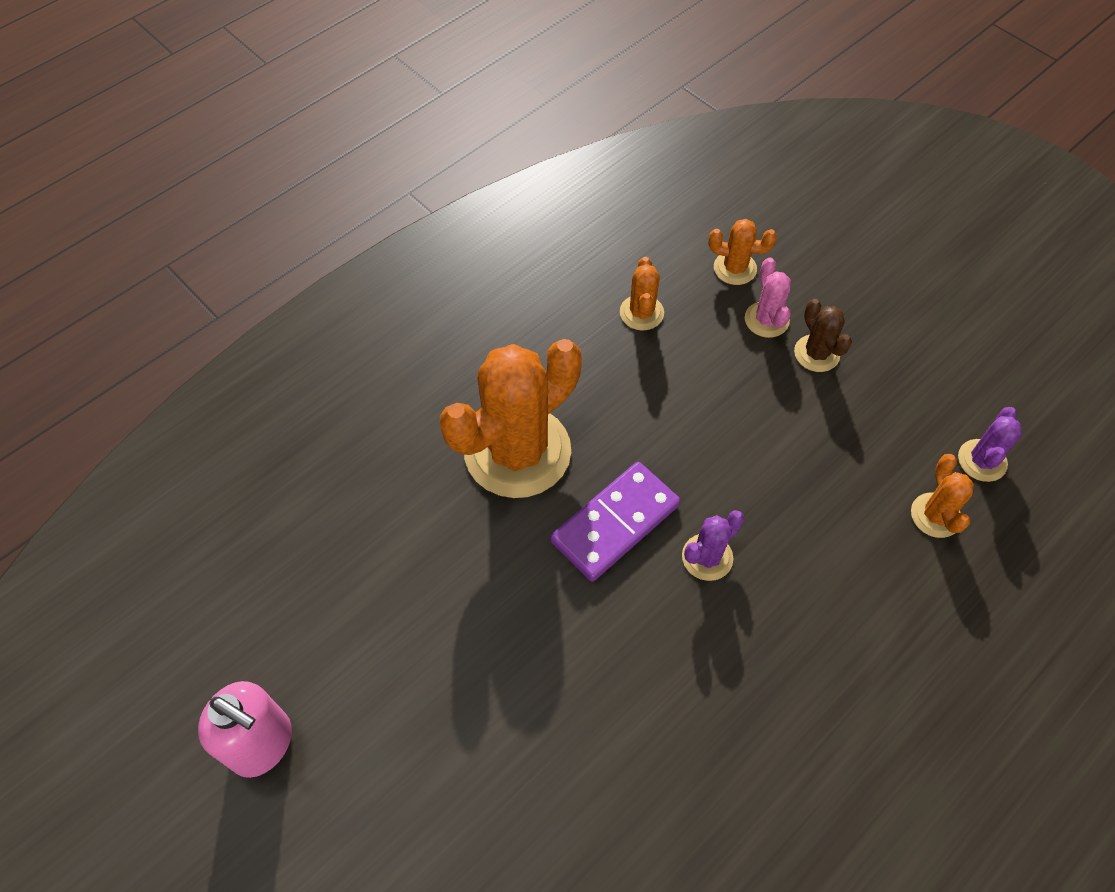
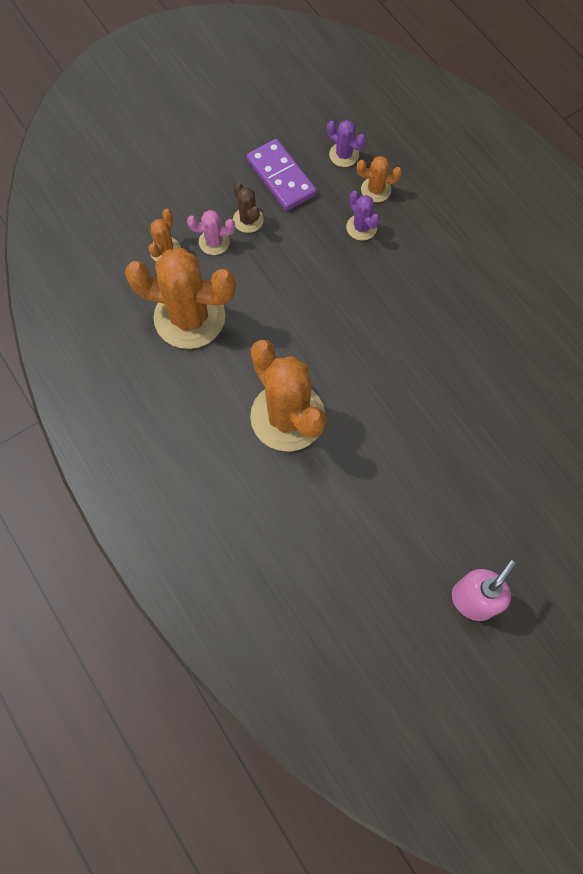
camera: 80 degrees left, 10 degrees up
(615, 523) = (352, 365): purple domino -> purple domino (281, 177)
(641, 313) = (189, 317): orange cactus -> orange cactus, size x2.21
(707, 557) = (384, 318): purple cactus -> purple cactus (361, 227)
(816, 353) = (248, 220): brown cactus -> brown cactus turned 75 degrees clockwise

